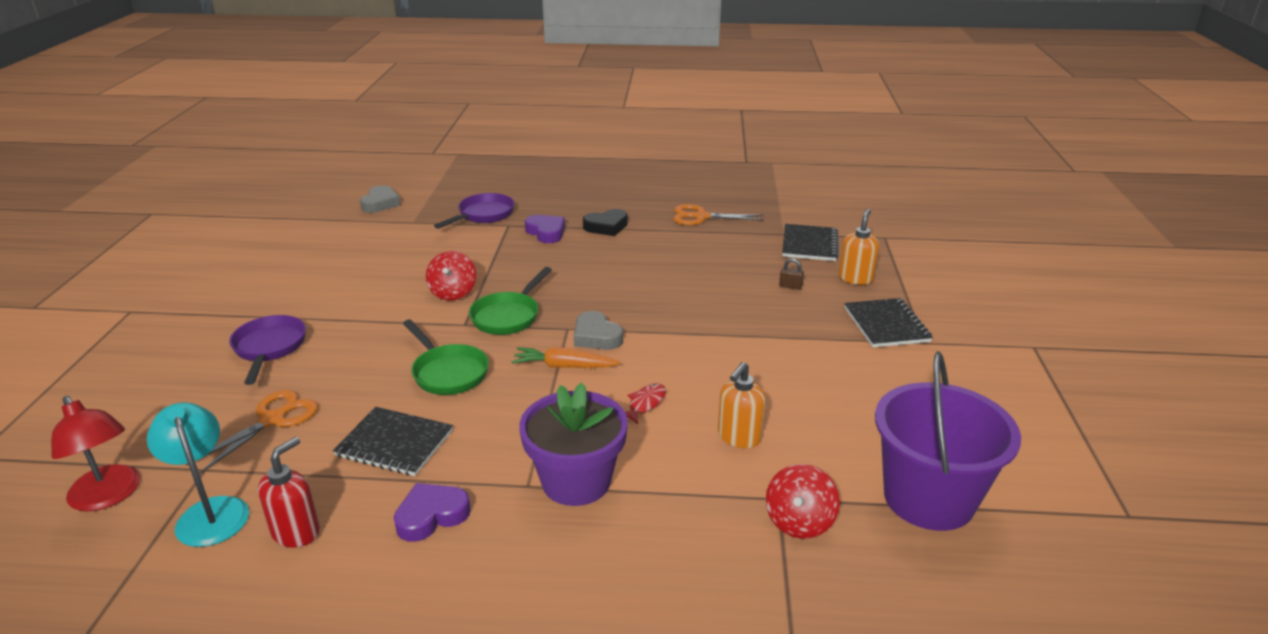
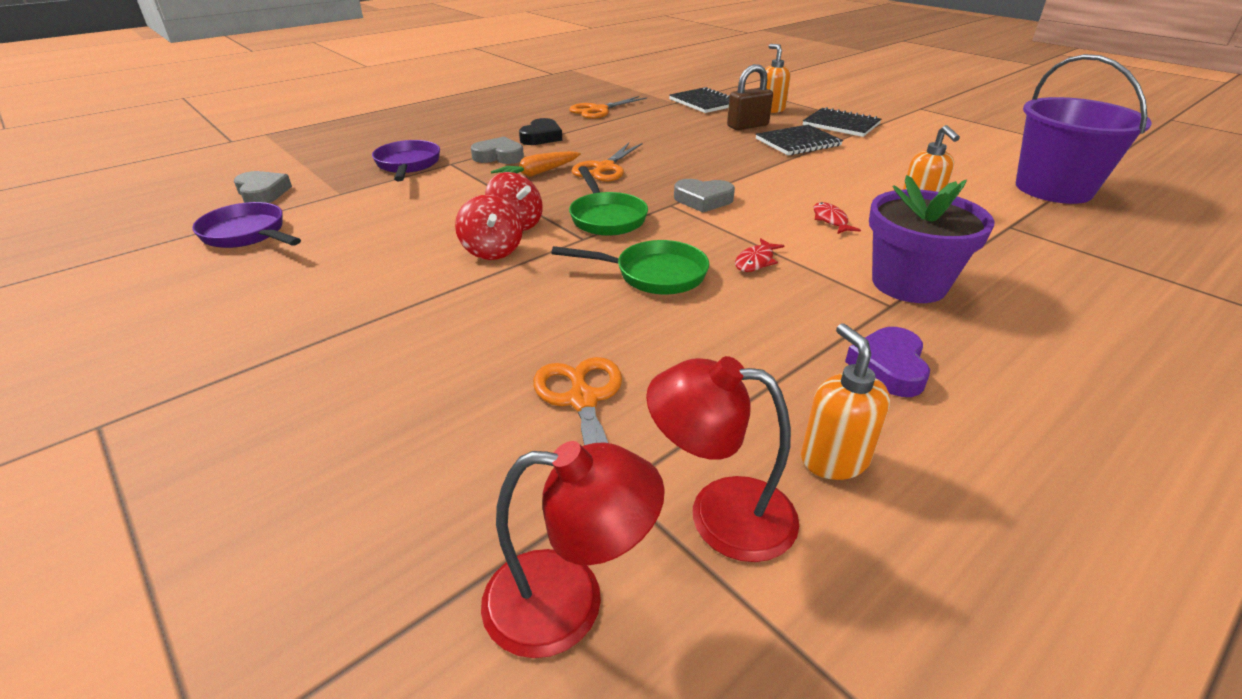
camera: 45 degrees left, 5 degrees up
(210, 512) = (720, 513): turquoise lamp -> red lamp
(269, 348) = (423, 351): purple pan -> purple pan (247, 234)
(296, 532) = (834, 459): red soap dispenser -> orange soap dispenser
(394, 443) = (739, 343): black notebook -> black notebook (798, 142)
(521, 401) = (755, 261): none -> red fish
(546, 232) = (499, 156): purple heart -> grey heart
(564, 366) = (728, 226): orange carrot -> orange carrot (537, 173)
(590, 275) = (604, 168): none -> orange scissors
(790, 286) = (747, 126): brown padlock -> brown padlock, size x2.07
(799, 521) = (1045, 231): red spinning top -> red spinning top (492, 250)

